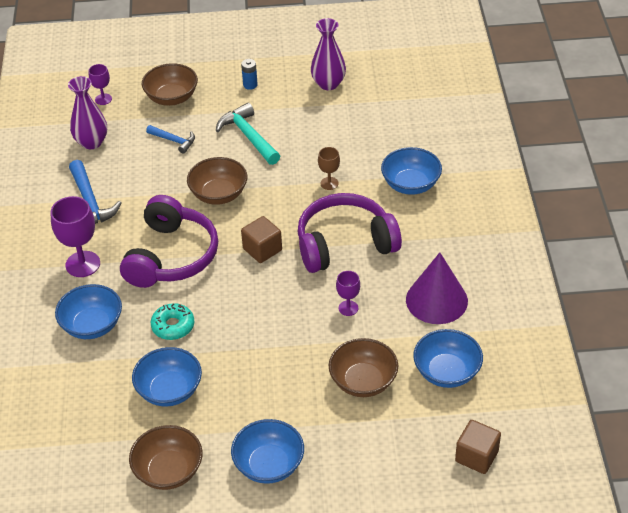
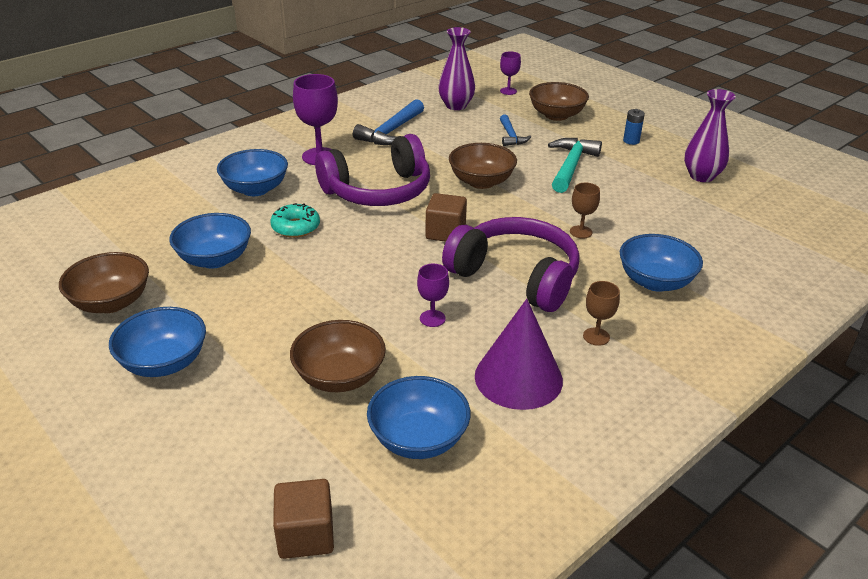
camera: 50 degrees right, 10 degrees down
(433, 244) = (596, 336): none -> brown goblet

